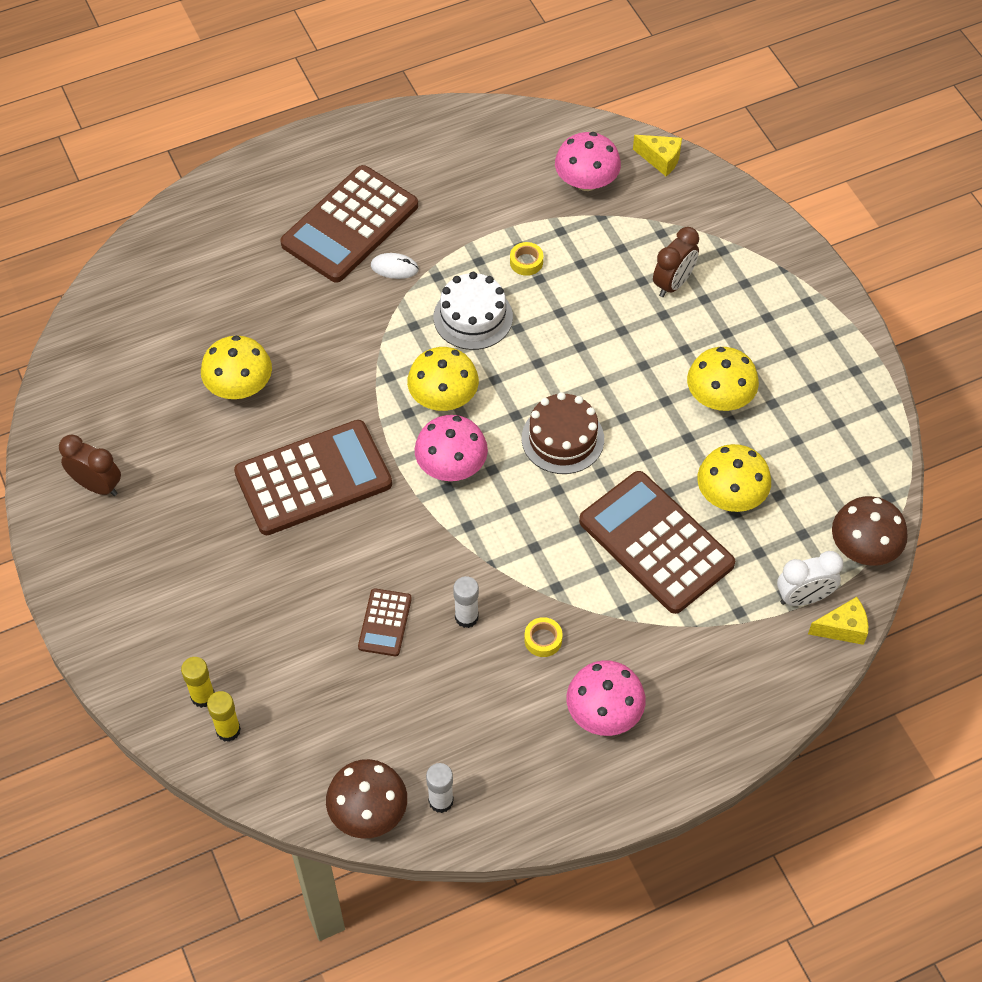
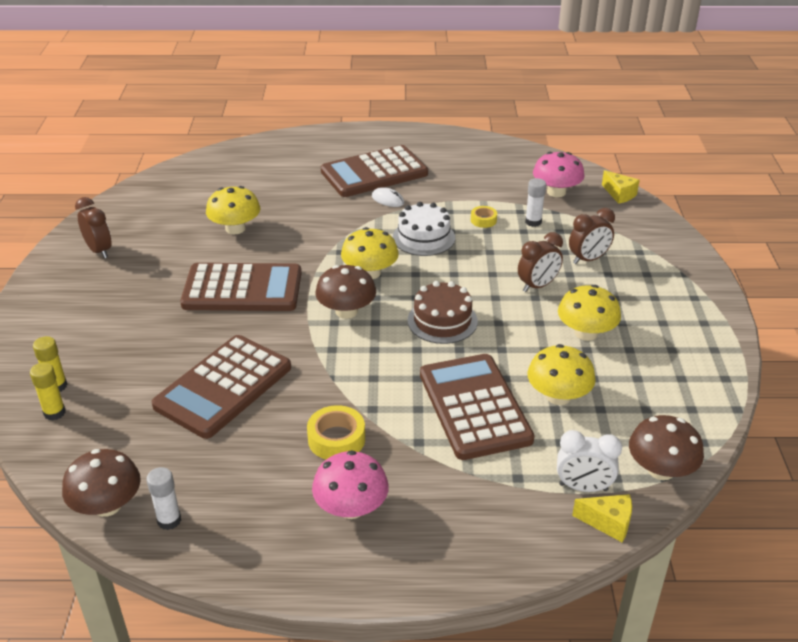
camera: 25 degrees right, 20 degrees down
(385, 623) = (223, 387): brown calculator -> brown calculator, size x2.14
(451, 465) = (346, 311): pink mushroom -> brown mushroom
(466, 617) = (287, 404): white glue stick -> white glue stick (533, 222)
(543, 640) = (336, 439): yellow tape -> yellow tape, size x1.66
(638, 346) = (538, 286): none -> brown clock

